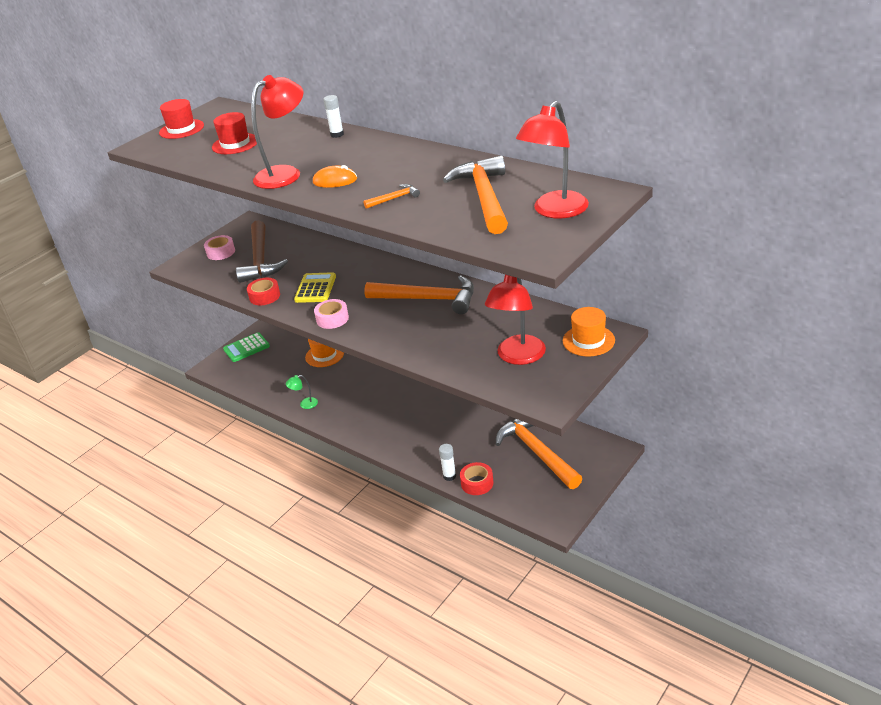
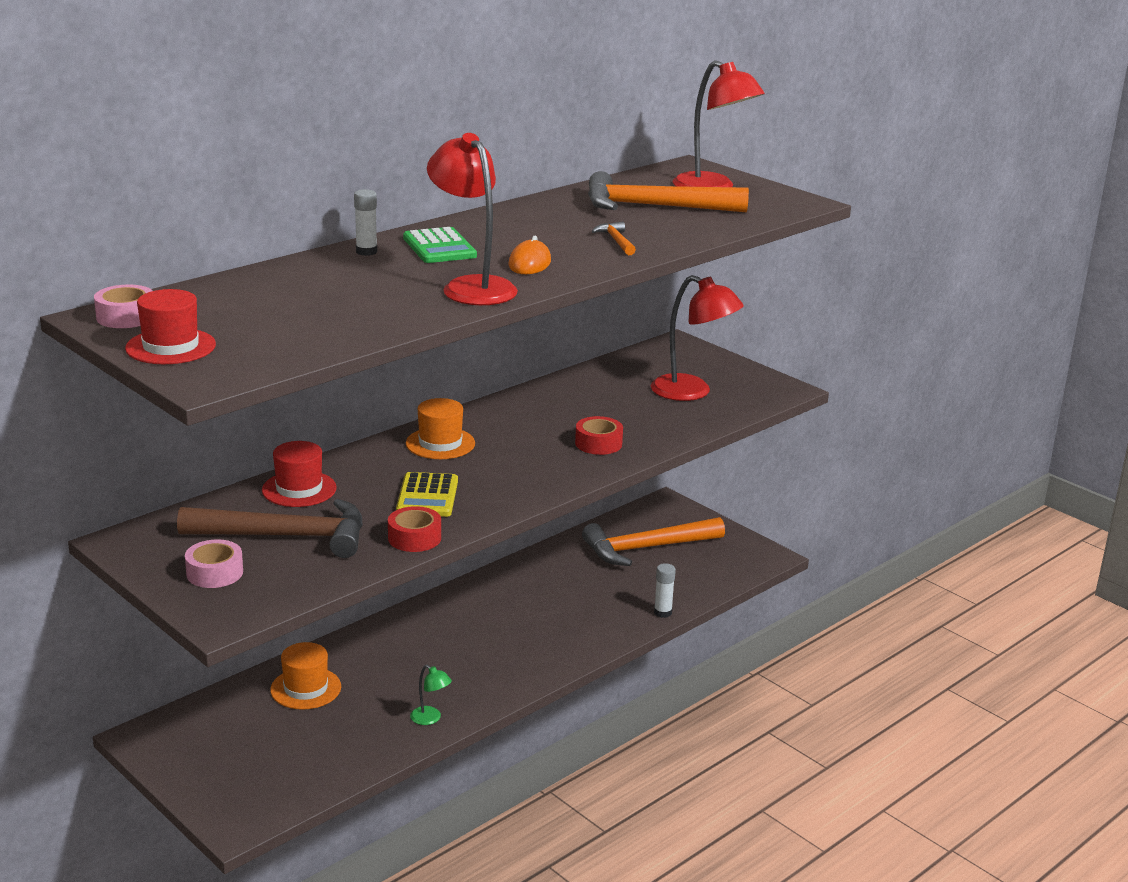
camera: 85 degrees left, 10 degrees down
(235, 144) = (307, 311): red hat -> red hat (299, 489)
(246, 348) = (206, 776): green calculator -> green calculator (439, 247)
(305, 404) = (430, 719): green lamp -> green lamp turned 45 degrees counterclockwise
(315, 288) = (427, 496): yellow calculator -> yellow calculator turned 105 degrees counterclockwise
(332, 319) = (526, 490): pink tape -> pink tape (126, 317)
(428, 299) = (527, 423): orange hammer -> none
(477, 483) = (684, 595): red tape -> red tape (598, 443)
(588, 340) = (682, 356): orange hat -> orange hat (440, 443)

